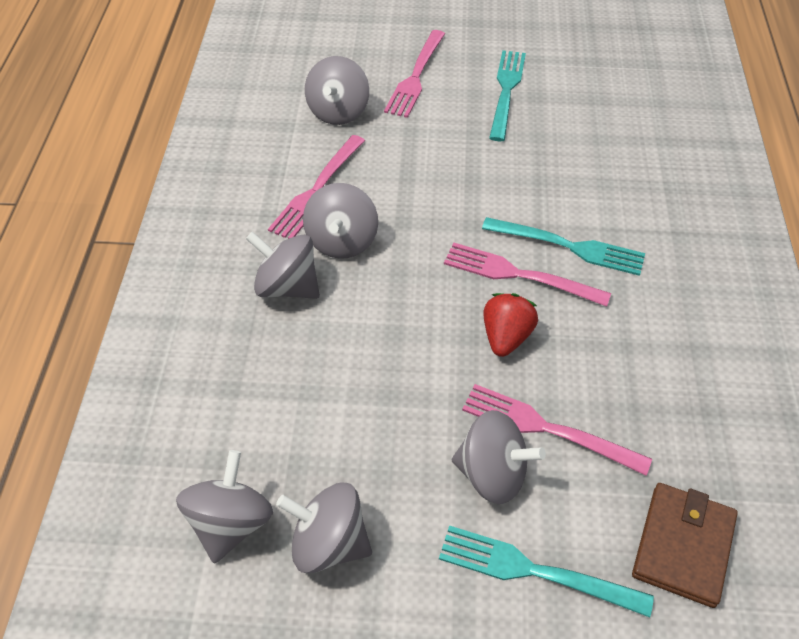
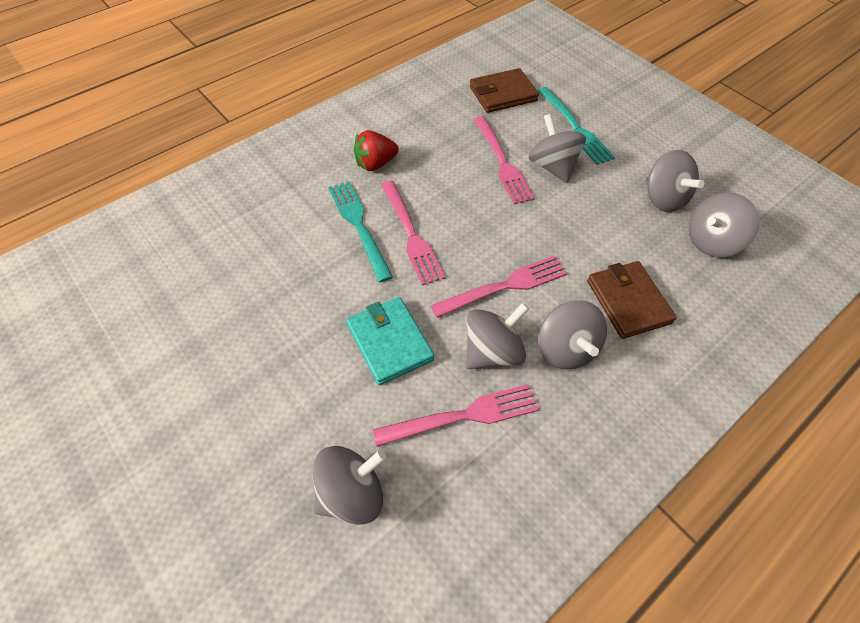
camera: 135 degrees left, 5 degrees up
(268, 371) = (628, 302): none -> brown wallet
(416, 77) = (236, 469): pink fork -> pink fork (505, 286)
(422, 191) = (390, 342): none -> turquoise wallet
(506, 91) = (200, 375): turquoise fork -> none
(506, 337) = (465, 211): red strawberry -> red strawberry (375, 164)

